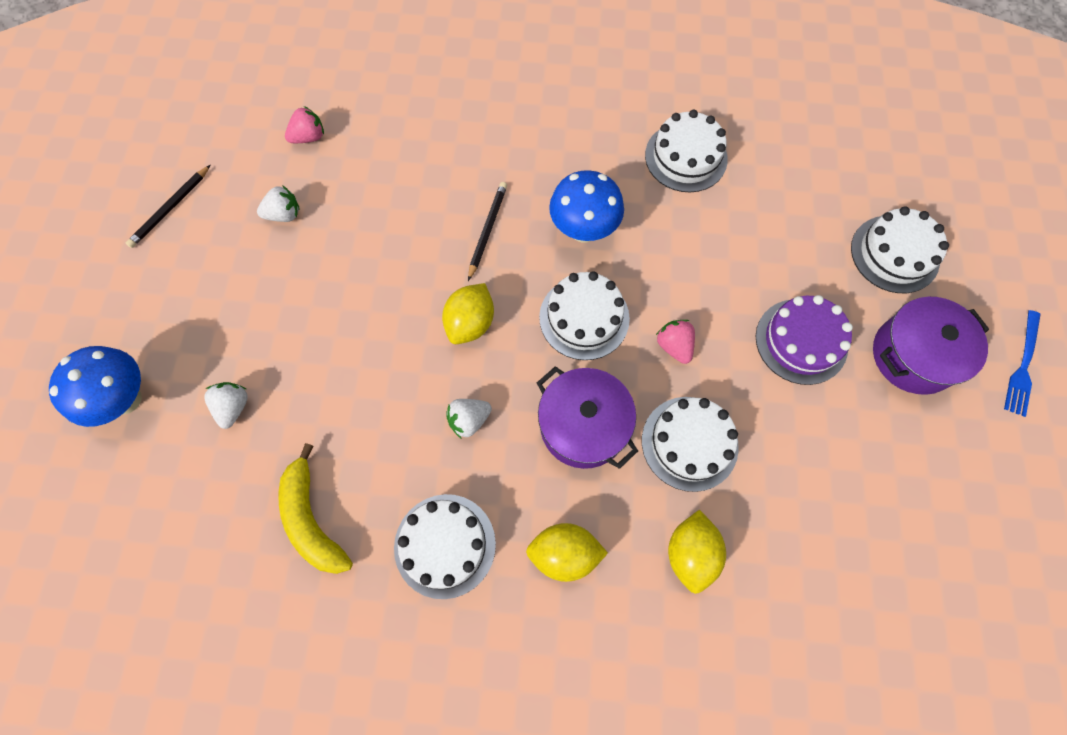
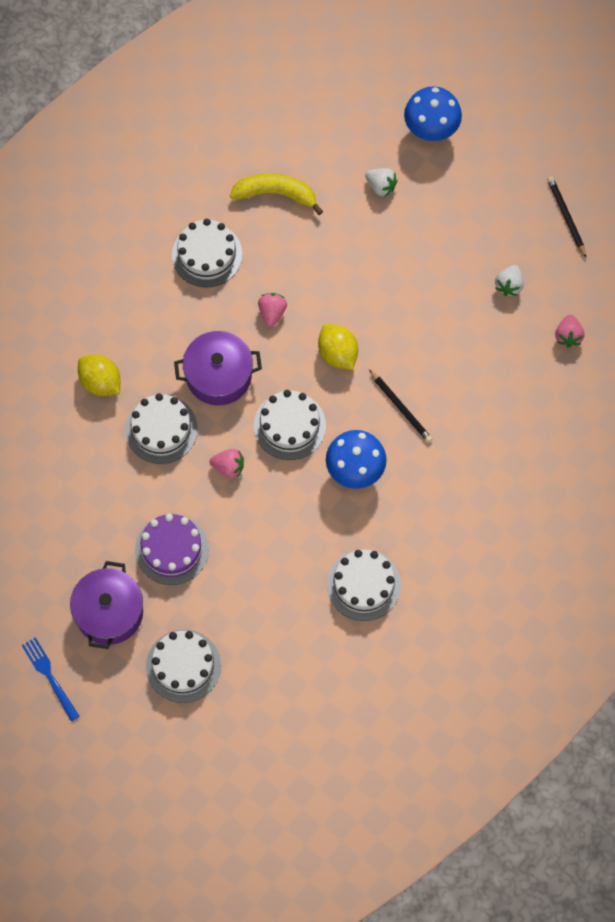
camera: 125 degrees right, 0 degrees up
(469, 420) = (272, 313): white strawberry -> pink strawberry
(564, 553) = (153, 314): yellow lemon -> none

